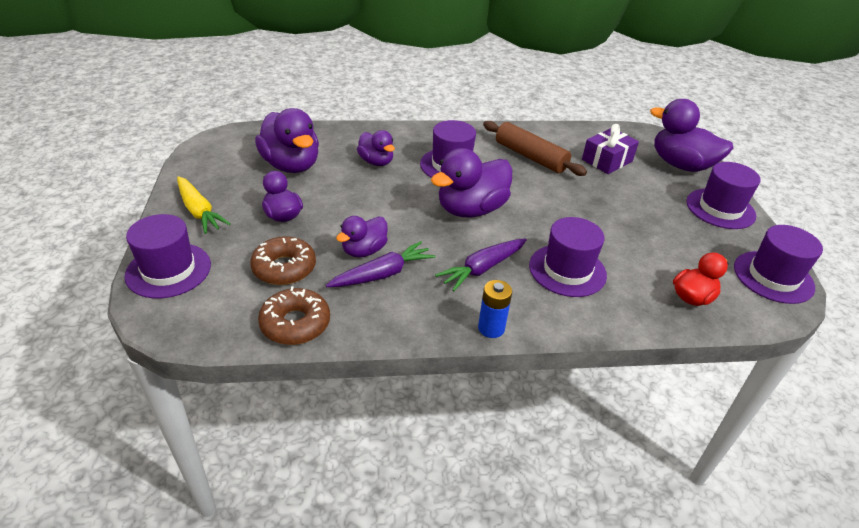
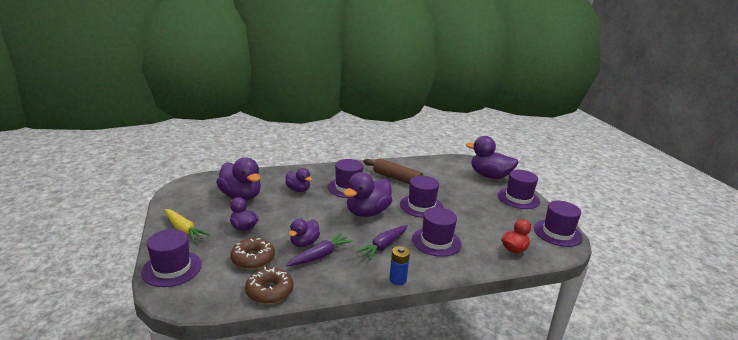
camera: 10 degrees left, 15 degrees down
(558, 207) = (421, 206): none -> purple hat
(607, 160) = (444, 177): purple gift -> none

